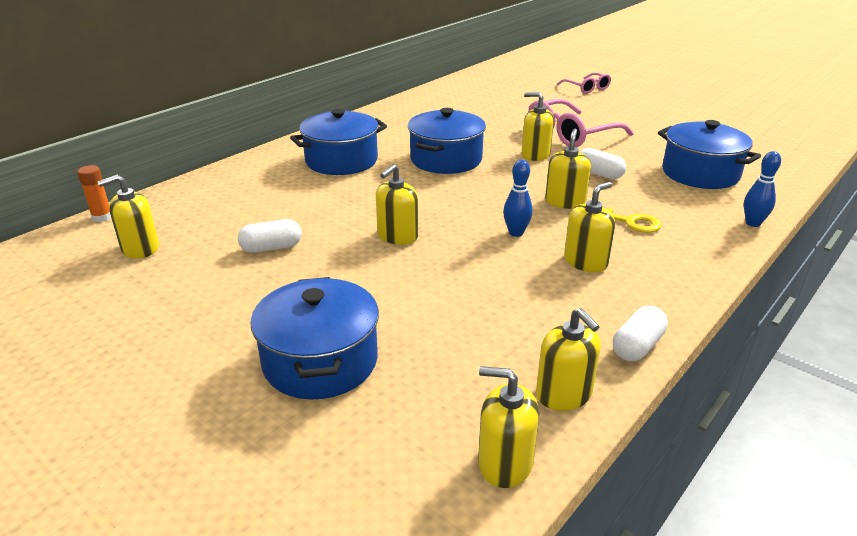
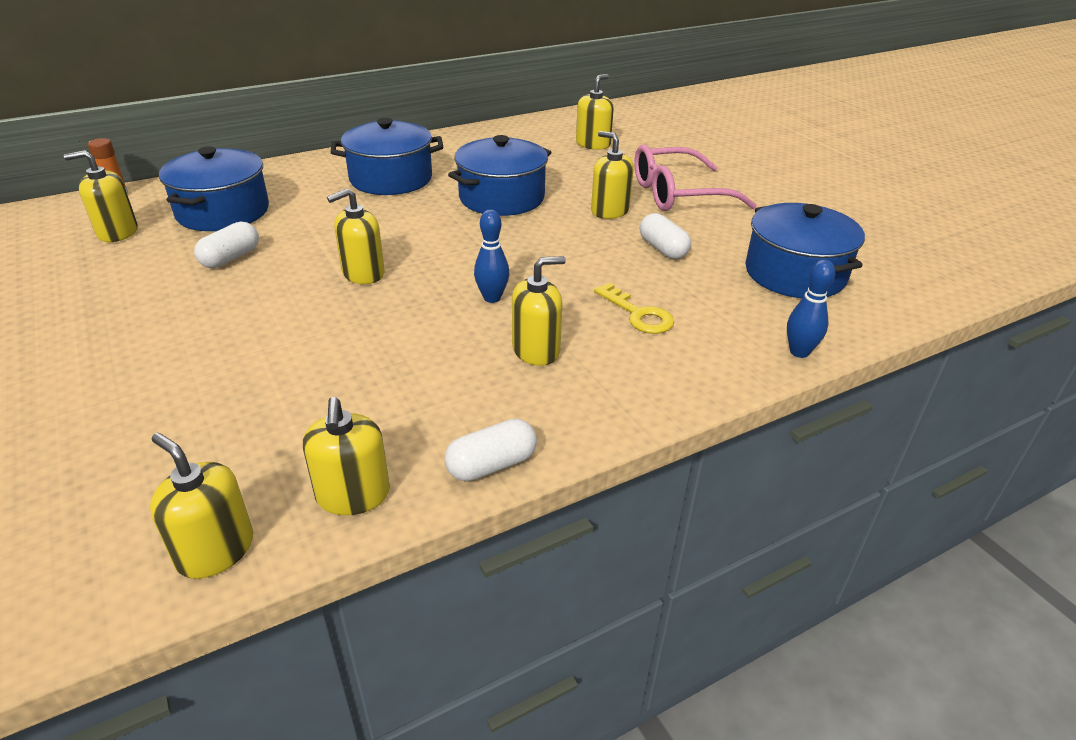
camera: 20 degrees right, 5 degrees up
(271, 248) = (231, 258): white capsule -> white capsule turned 60 degrees counterclockwise
(320, 361) = (156, 387): blue pot -> blue pot (223, 212)
(565, 202) = (586, 274): yellow soap dispenser -> yellow soap dispenser (593, 144)
(586, 88) = (757, 141): pink glasses -> none

